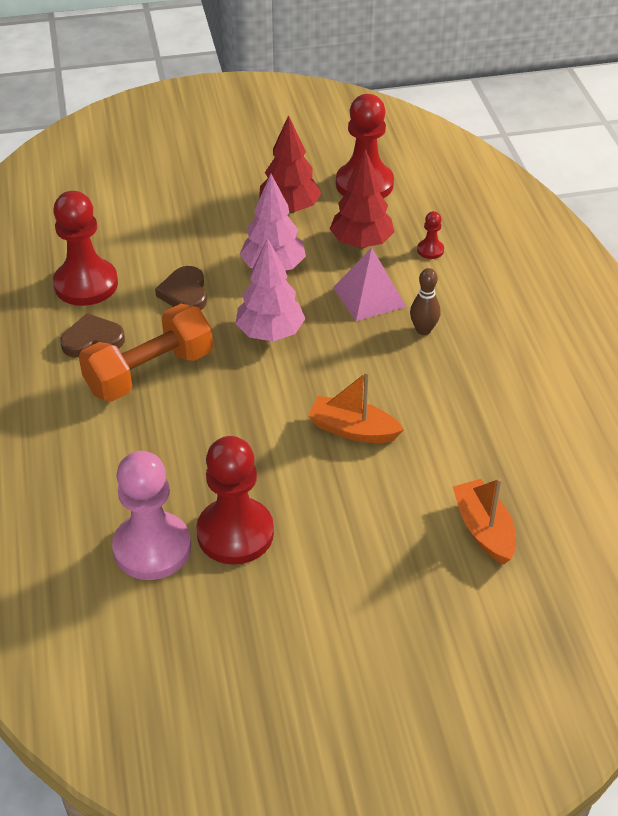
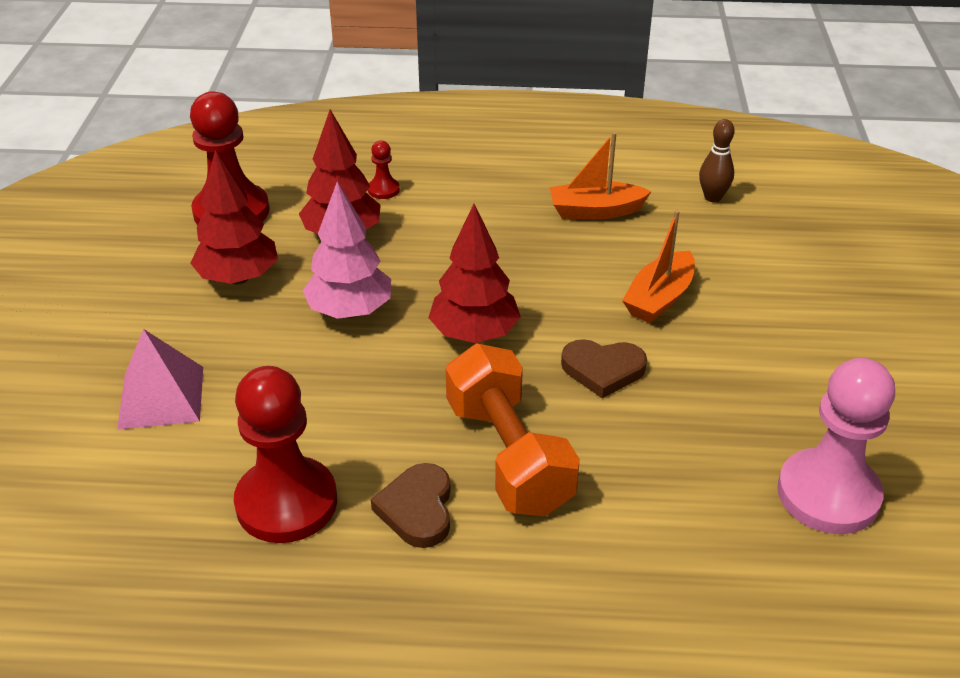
camera: 75 degrees left, 5 degrees down
(185, 293) = (360, 399): brown heart -> brown heart (603, 370)
(235, 533) = (808, 417): red pawn -> none
(270, 333) = (474, 334): pink tree -> red tree
(369, 297) = (442, 246): pink pyramid -> pink pyramid (161, 397)
(423, 330) = (515, 220): brown bowling pin -> brown bowling pin (712, 197)
(483, 529) = (814, 242): orange boat -> orange boat (595, 211)

